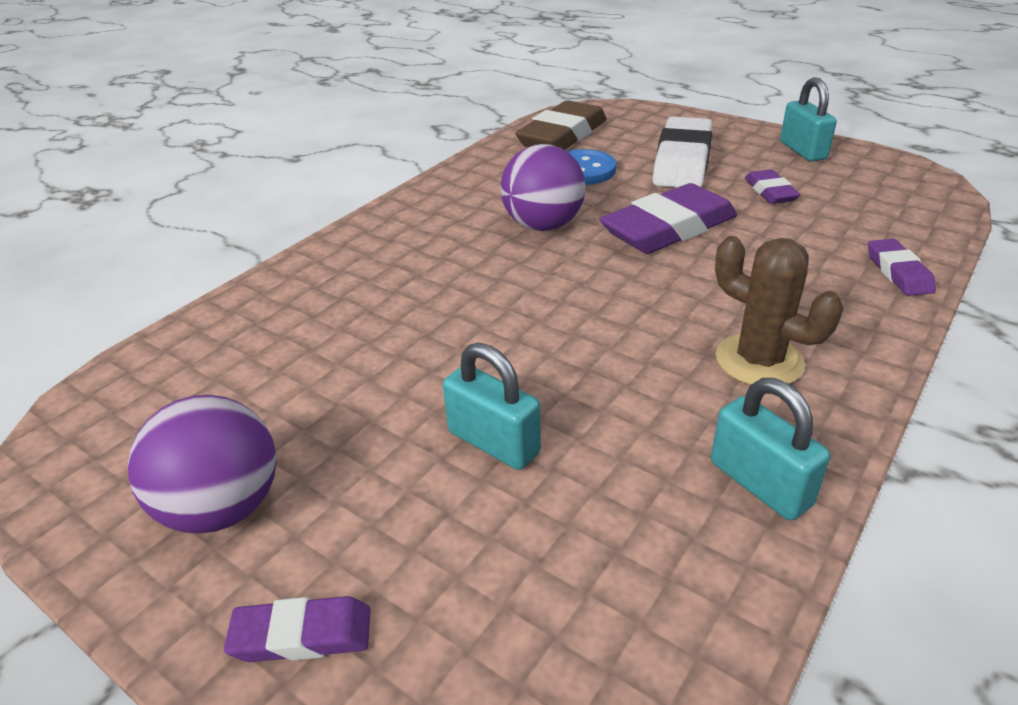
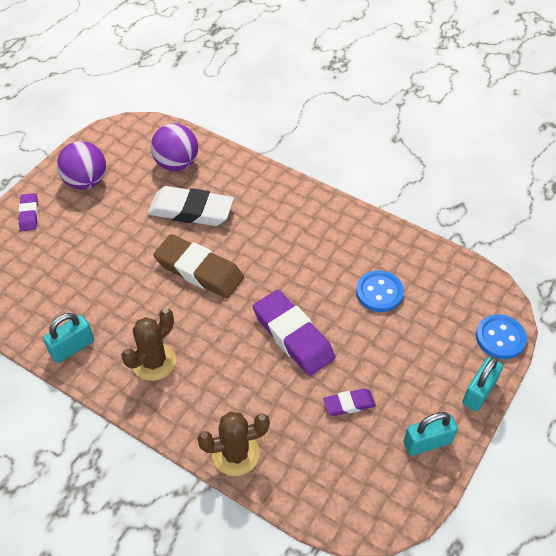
camera: 85 degrees right, 15 degrees up
(493, 442) = (109, 257): turquoise padlock -> turquoise padlock (479, 392)
(543, 225) = (297, 271): purple ball -> purple ball (176, 164)
(562, 136) = (441, 281): brown eraser -> brown eraser (199, 270)
(644, 112) = (500, 338): none -> blue button
(682, 161) = (399, 355): white eraser -> white eraser (191, 210)
(898, 272) = (235, 454): purple eraser -> brown cactus

